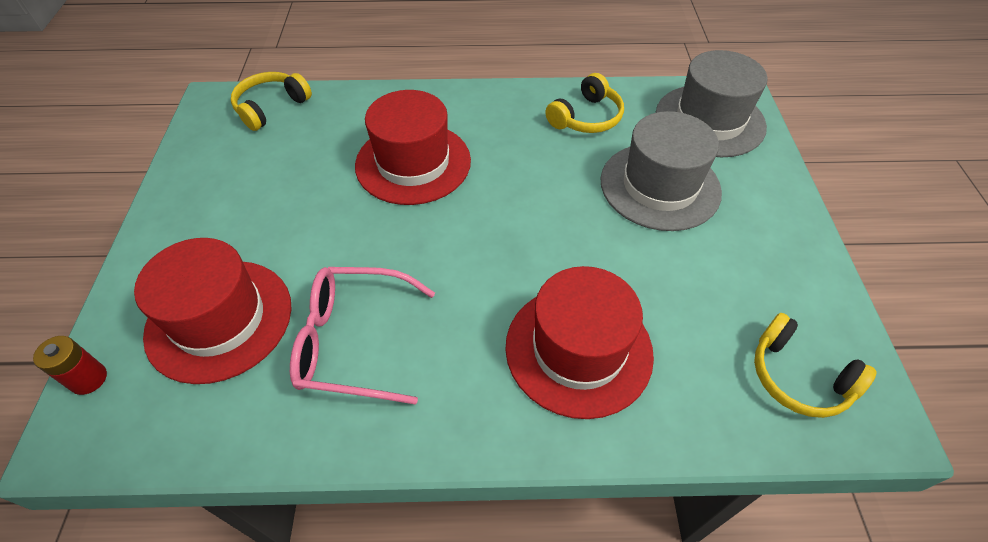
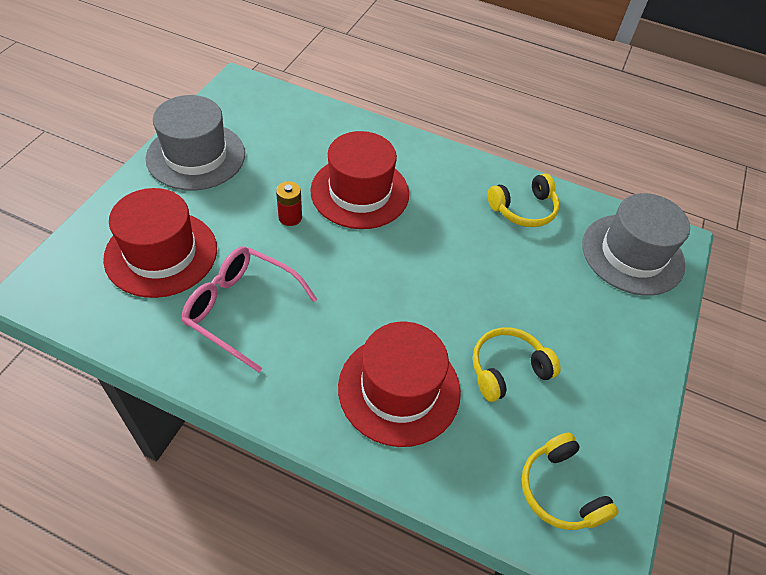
camera: 20 degrees right, 0 degrees up
(89, 379) = (62, 257): red battery -> red battery (290, 217)
(271, 107) = (278, 105): yellow headphones -> yellow headphones (507, 369)
(660, 186) = (549, 292): grey hat -> grey hat (196, 156)

